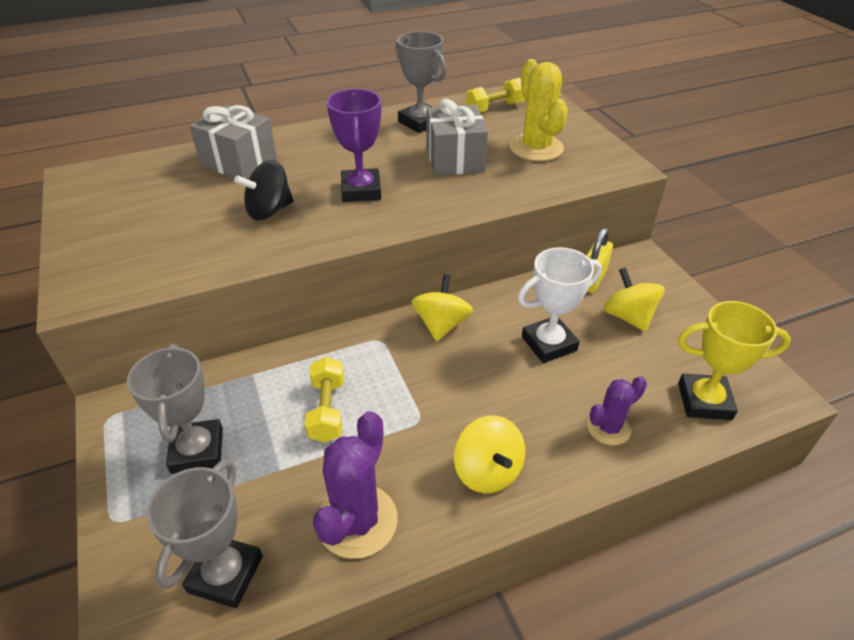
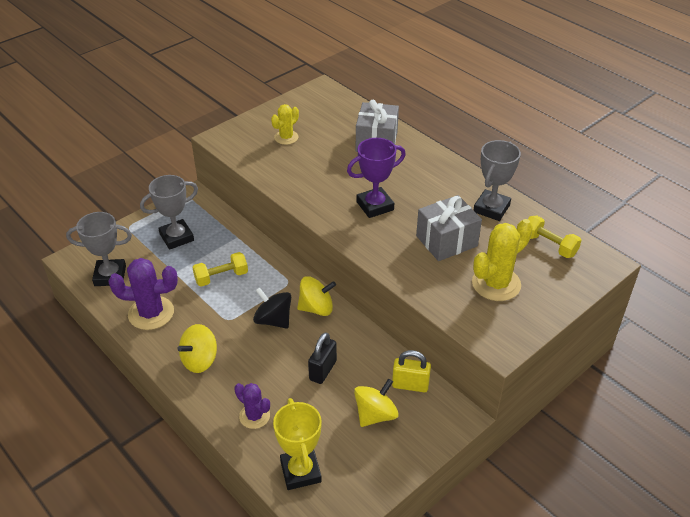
camera: 70 degrees right, 0 degrees up
(152, 229) = (286, 137): none -> yellow cactus
(269, 211) = (328, 174): black spinning top -> black spinning top (273, 320)
(549, 344) = (323, 370): white trophy -> black padlock

